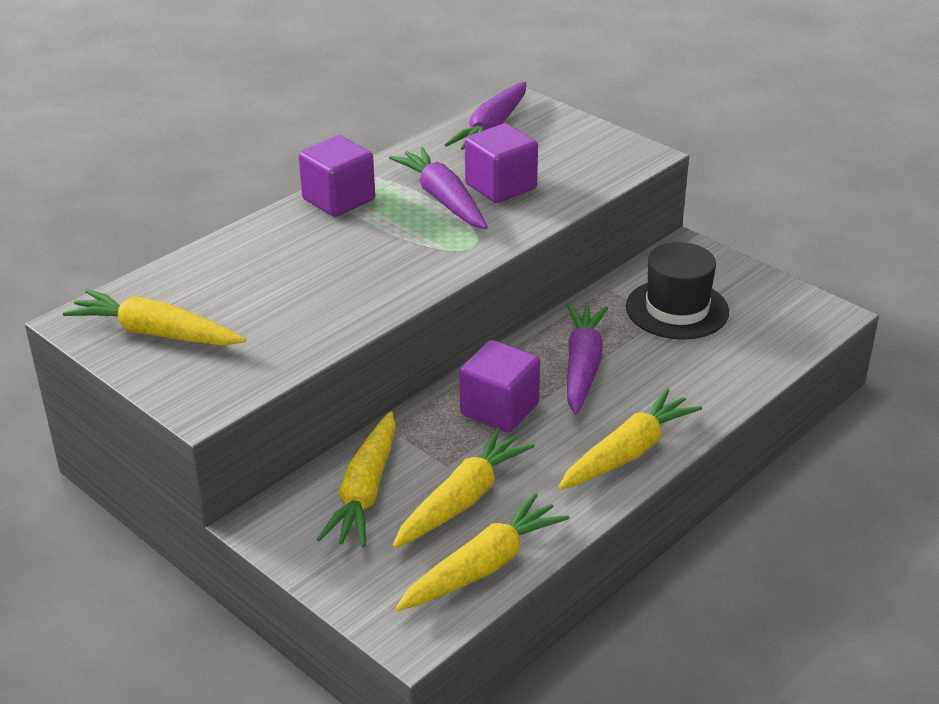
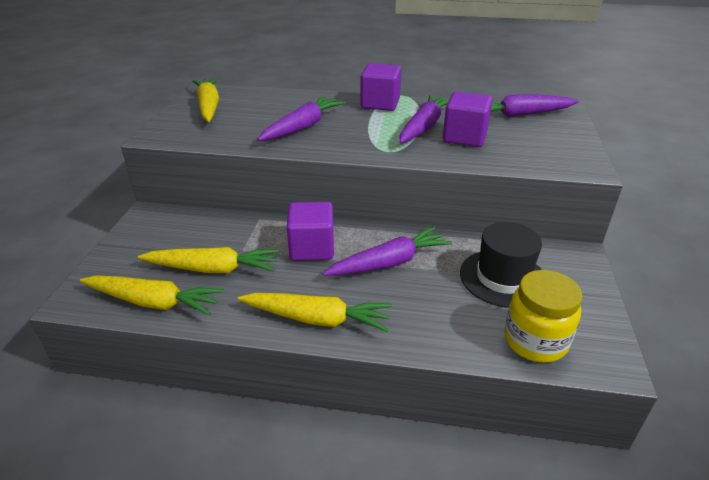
camera: 55 degrees right, 0 degrees up
(332, 280) = (302, 127): none -> purple carrot
(365, 491) = (196, 233): yellow carrot -> none
(774, 337) = (535, 341): none -> yellow jar

